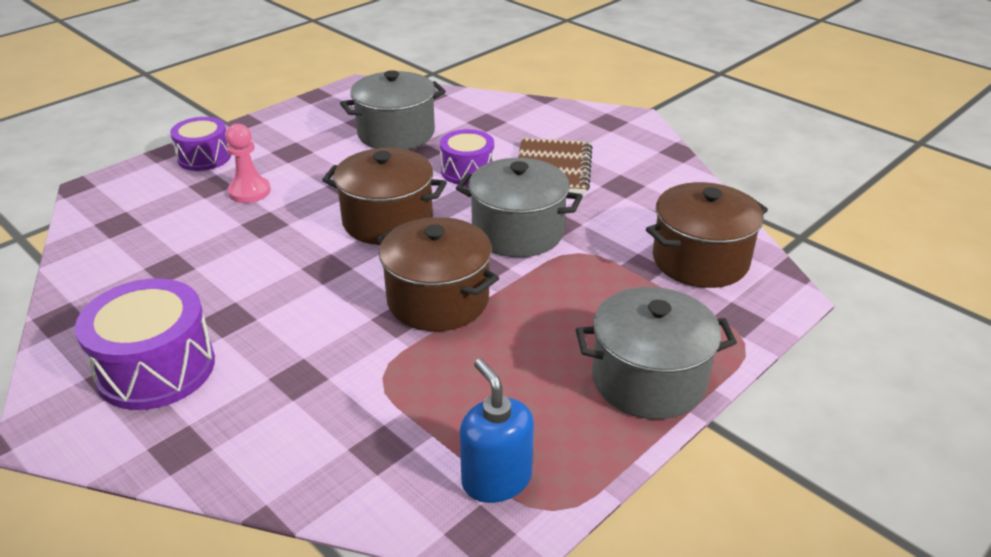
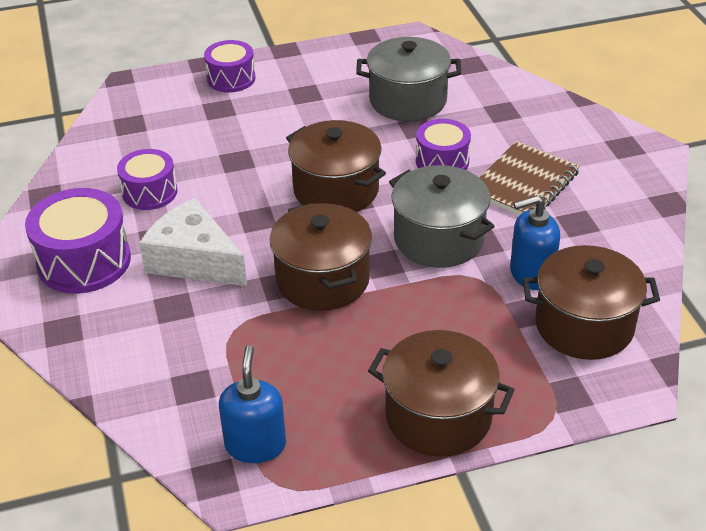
camera: 30 degrees right, 5 degrees up
(188, 278) = (150, 192): none -> purple drum
(249, 192) = (245, 125): pink pawn -> none
(287, 326) = (194, 260): none -> white cheese
(621, 235) = (531, 274): none -> blue soap dispenser
(648, 380) = (438, 416): grey pot -> brown pot

